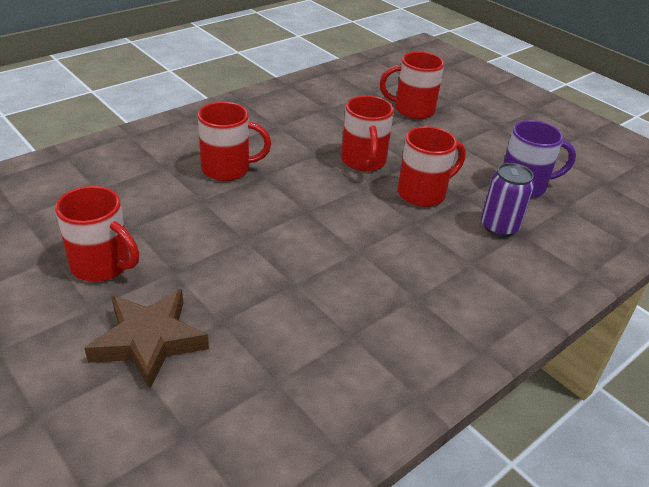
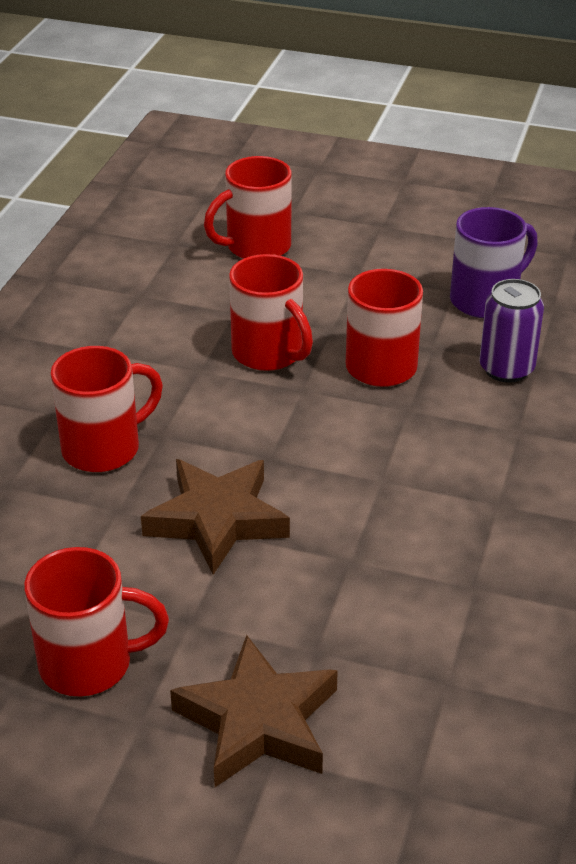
camera: 30 degrees left, 0 degrees up
(245, 228) = (217, 520): none -> brown star

